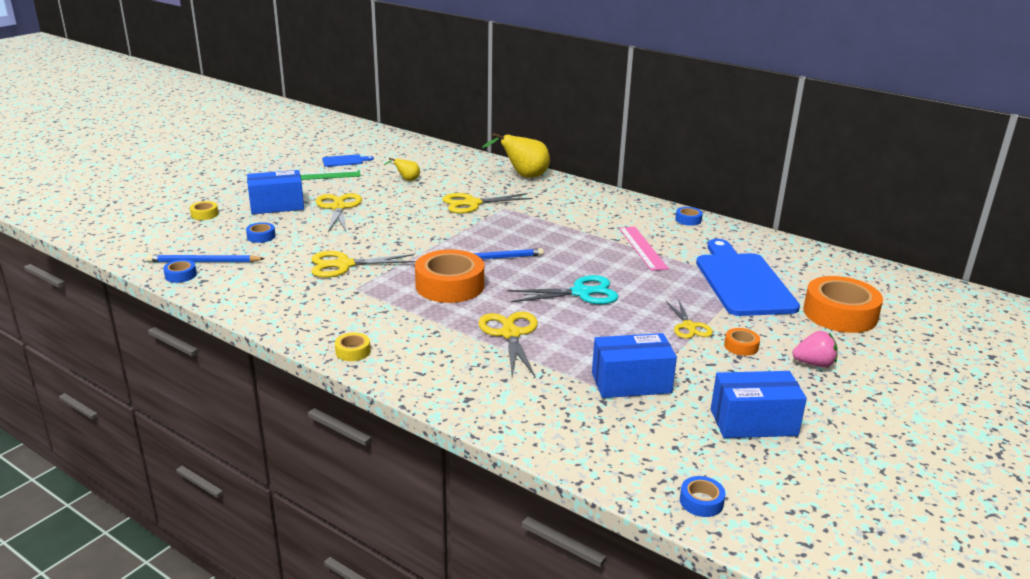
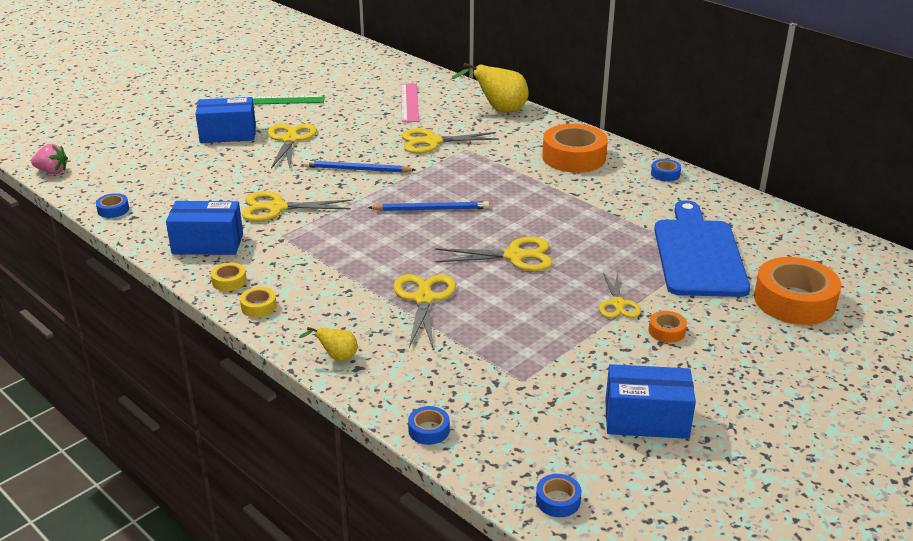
camera: 10 degrees right, 5 degrees up
(203, 262) = (139, 196): blue pencil -> blue pencil (357, 169)
(204, 214) = (153, 141): yellow tape -> yellow tape (229, 281)
(261, 236) = (203, 170): blue tape -> blue tape (429, 430)
(345, 161) = (312, 83): blue cutting board -> none
(406, 180) = (371, 109): yellow pear -> yellow pear (337, 357)
(449, 285) = (378, 239): orange tape -> orange tape (574, 157)
(581, 293) = (514, 256): turquoise scissors -> yellow scissors
(631, 383) = (532, 364): blue box -> blue box (207, 244)
(642, 248) = (600, 206): pink ruler -> pink ruler (409, 102)
(814, 364) = (740, 358): pink strawberry -> pink strawberry (52, 171)

